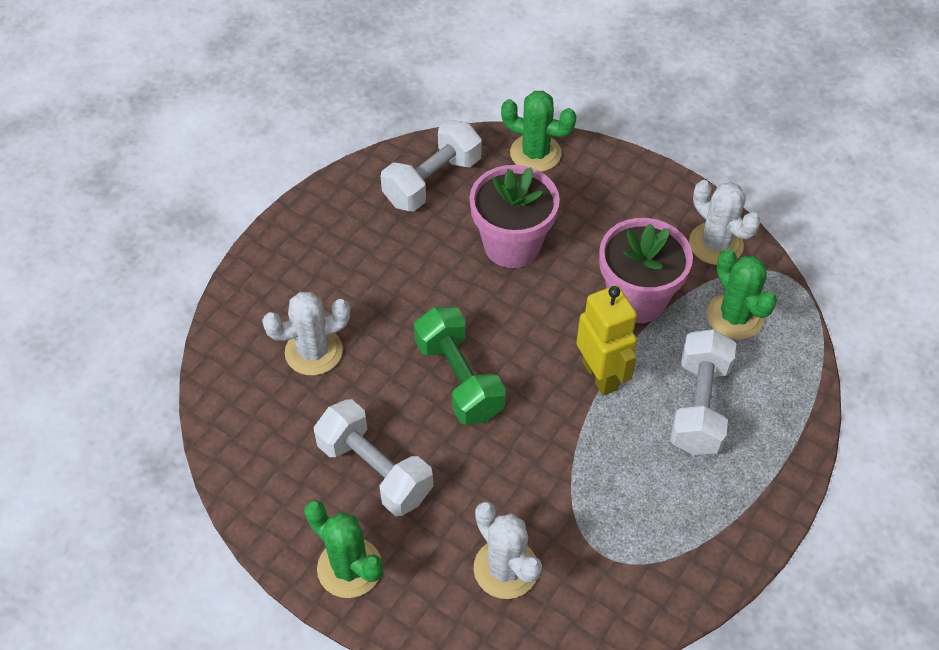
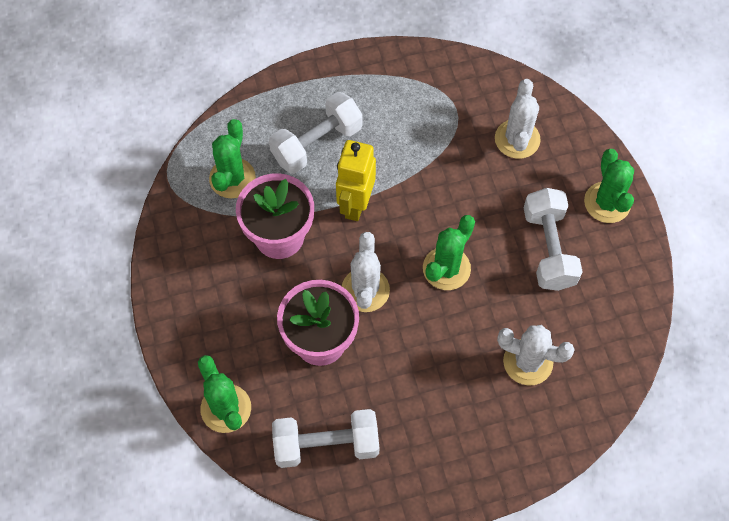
camera: 140 degrees left, 10 degrees up
(459, 379) = (446, 268): green dumbbell -> green cactus
(716, 244) = (185, 234): white cactus -> white cactus (365, 290)

